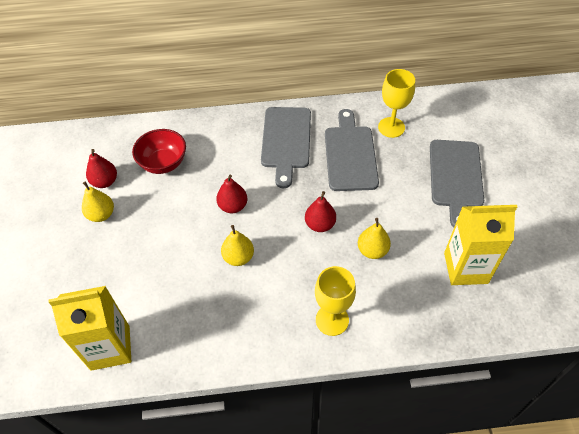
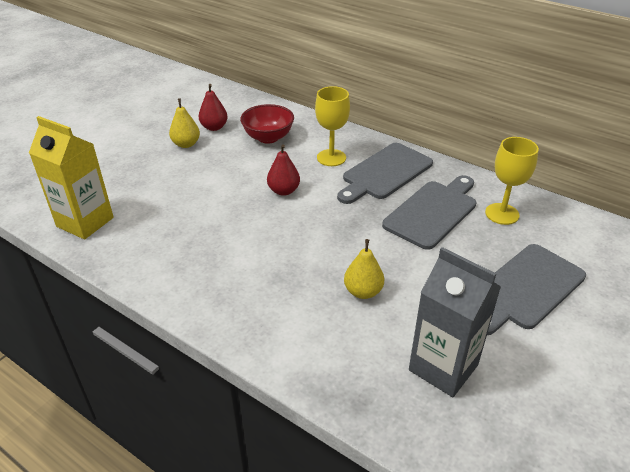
camera: 40 degrees right, 15 degrees down
(238, 257) = (243, 225): yellow pear -> none
(320, 224) = (339, 244): red pear -> none
(332, 320) = (259, 317): yellow goblet -> yellow goblet (331, 158)
(465, 268) = (443, 367): yellow carton -> grey carton

